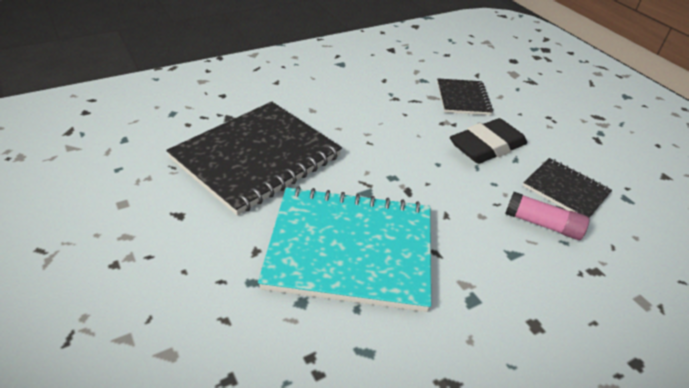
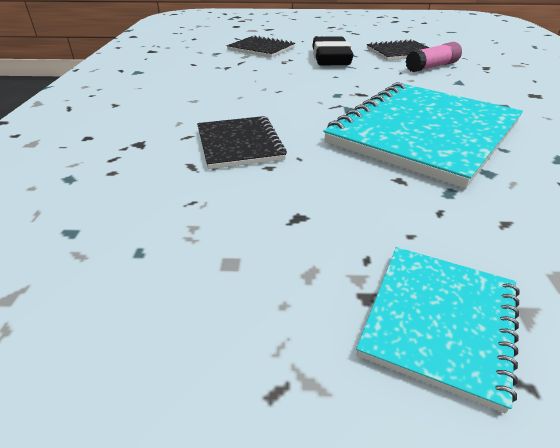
camera: 55 degrees left, 5 degrees down
(104, 299) = (440, 321): none -> turquoise notebook
(257, 158) = (239, 144): black notebook -> black notebook, size x0.51

